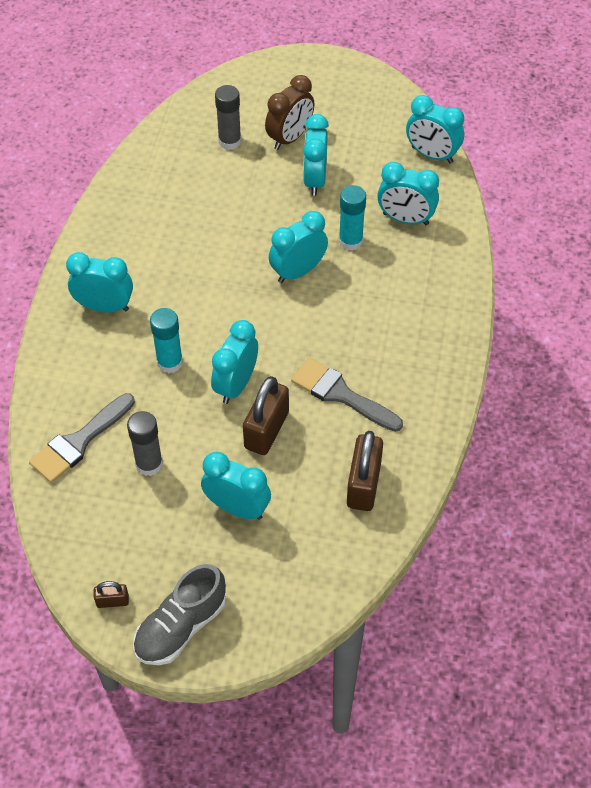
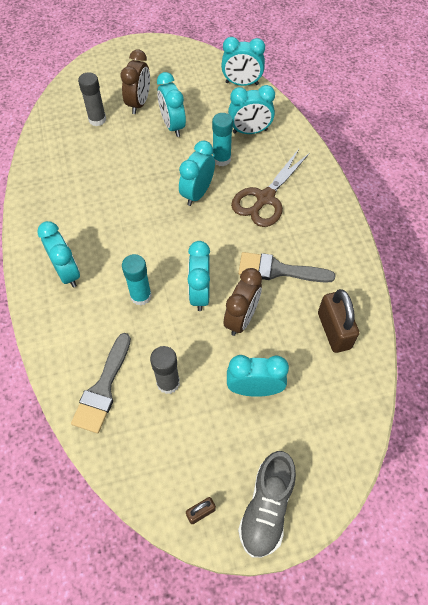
camera: 25 degrees left, 5 degrees up
(104, 306) = (67, 272): turquoise clock -> turquoise clock turned 75 degrees clockwise
(266, 430) = (241, 319): brown padlock -> brown clock
(375, 307) = (265, 198): none -> brown scissors

